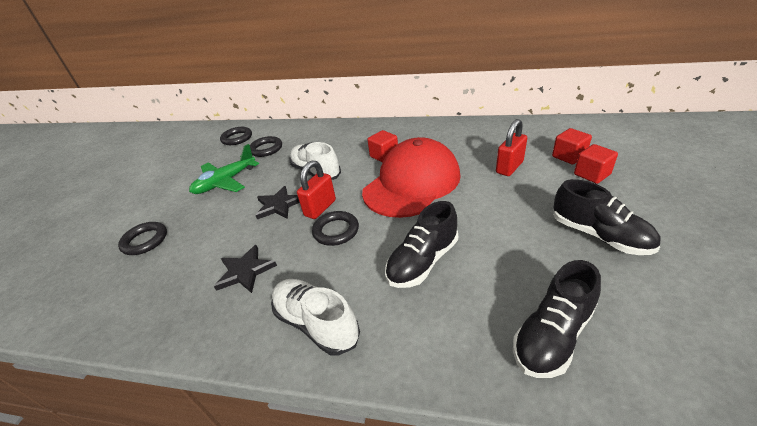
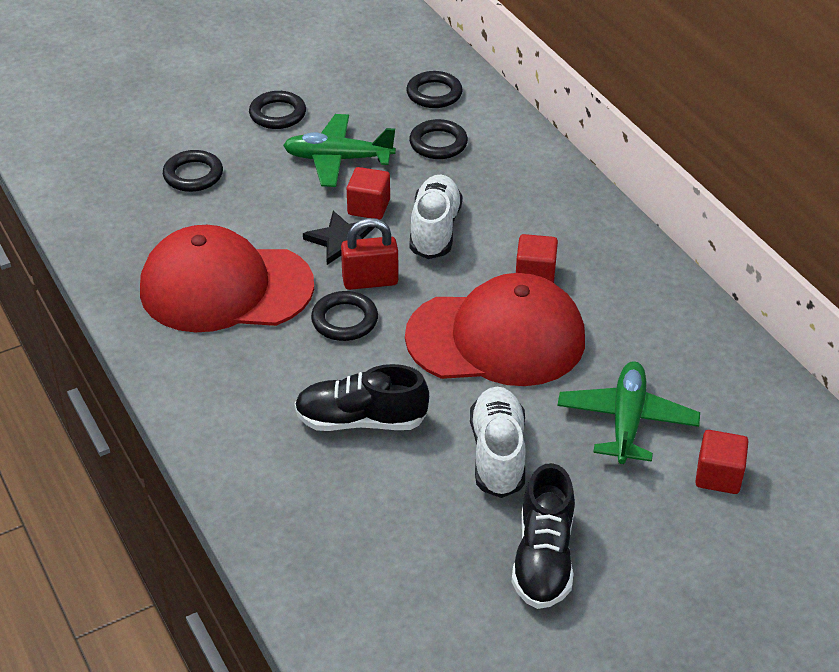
camera: 45 degrees right, 5 degrees up
(164, 188) = (277, 114): none -> black ring
(245, 271) = (225, 288): black star -> red cap
(316, 323) = (213, 385): white shoe -> white shoe (497, 454)
(509, 167) = (626, 421): red padlock -> green plane
(552, 335) = (344, 563): black shoe -> none
(592, 174) = (688, 515): red cube -> red cube (368, 207)

